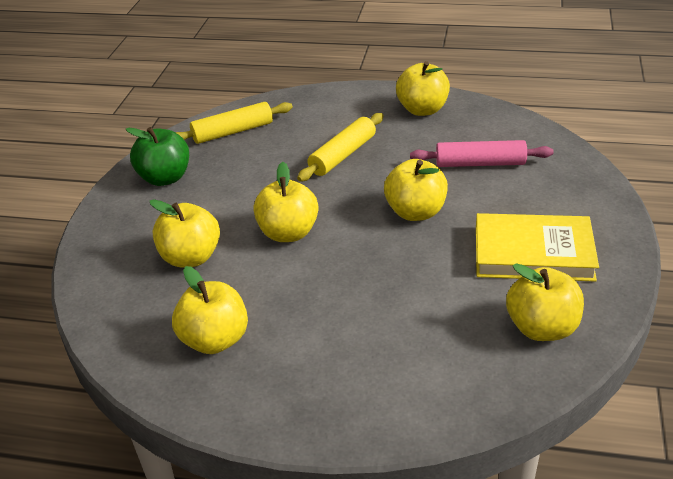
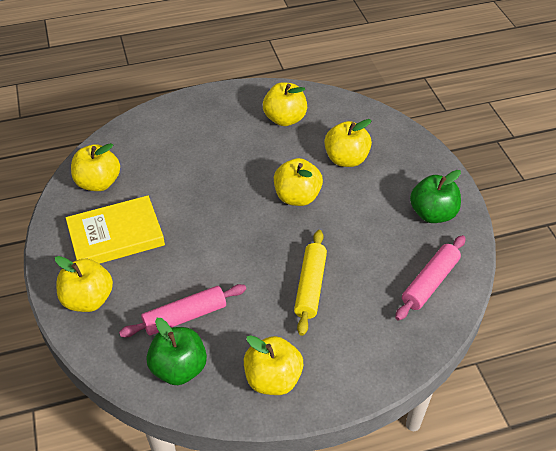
camera: 150 degrees right, 10 degrees up
(233, 132) = (429, 282): yellow rolling pin -> pink rolling pin
(416, 212) = (216, 245): yellow apple -> yellow apple (88, 299)
(501, 132) = (179, 368): none -> green apple

